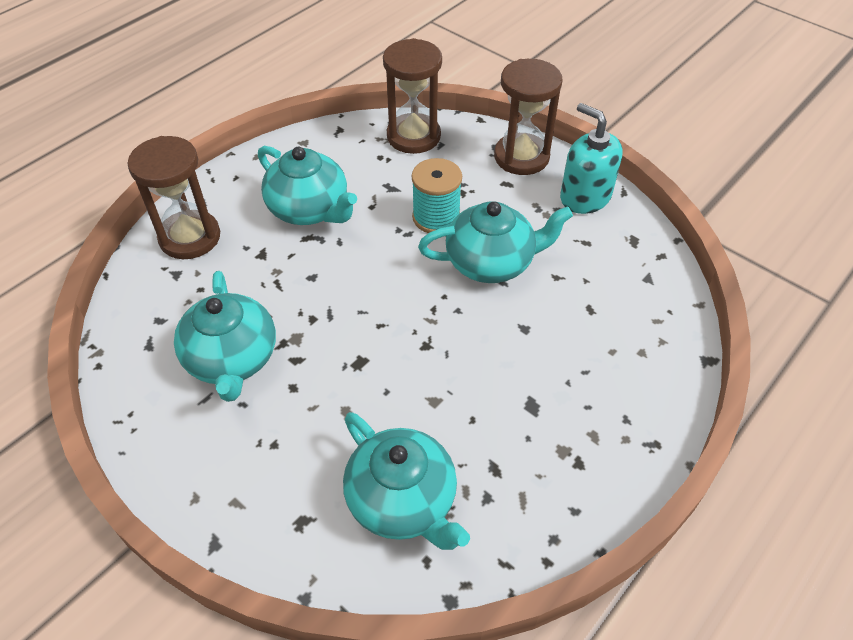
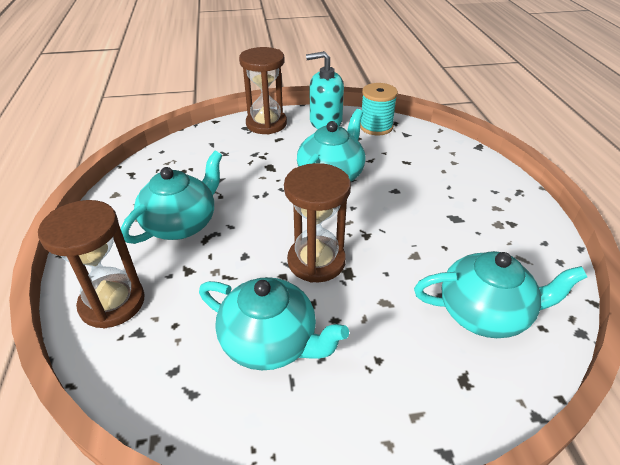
camera: 50 degrees left, 10 degrees down
(309, 209) = (181, 224): turquoise teapot -> turquoise teapot turned 45 degrees counterclockwise
(413, 136) = (188, 149): brown hourglass -> brown hourglass (316, 261)
(436, 217) = (268, 176): turquoise spool -> turquoise spool (376, 127)

